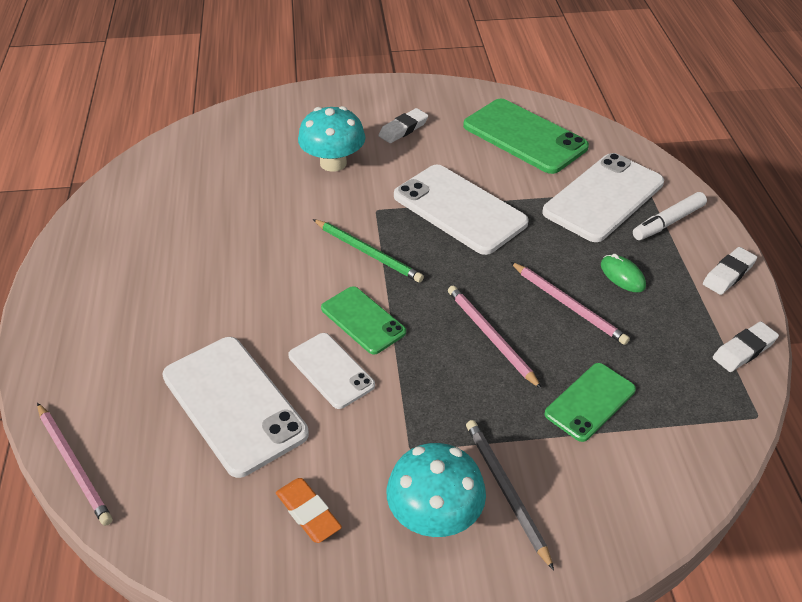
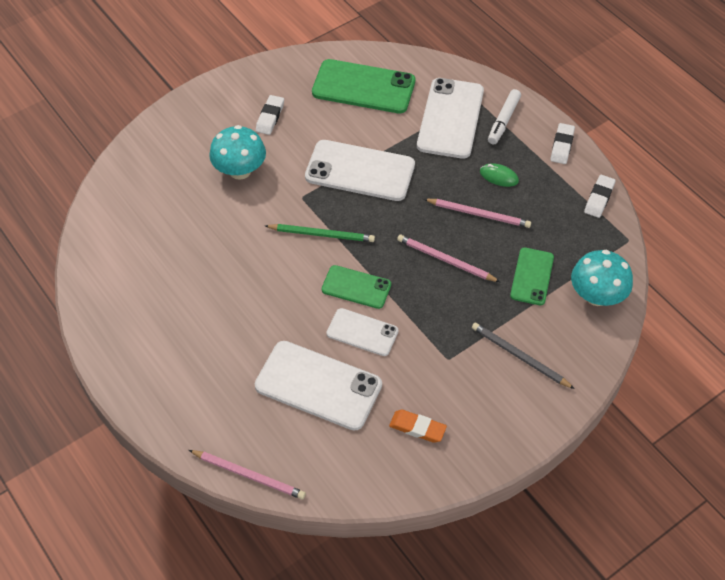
camera: 30 degrees left, 10 degrees up
(434, 516) = (490, 392): turquoise mushroom -> turquoise mushroom (596, 295)

